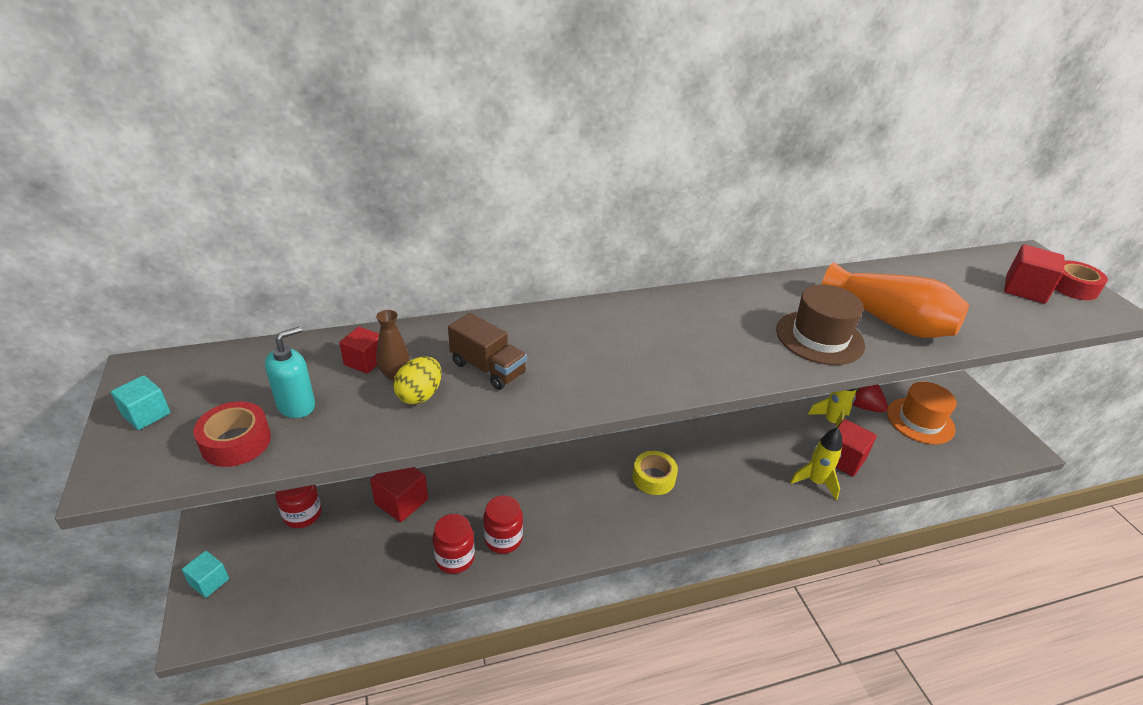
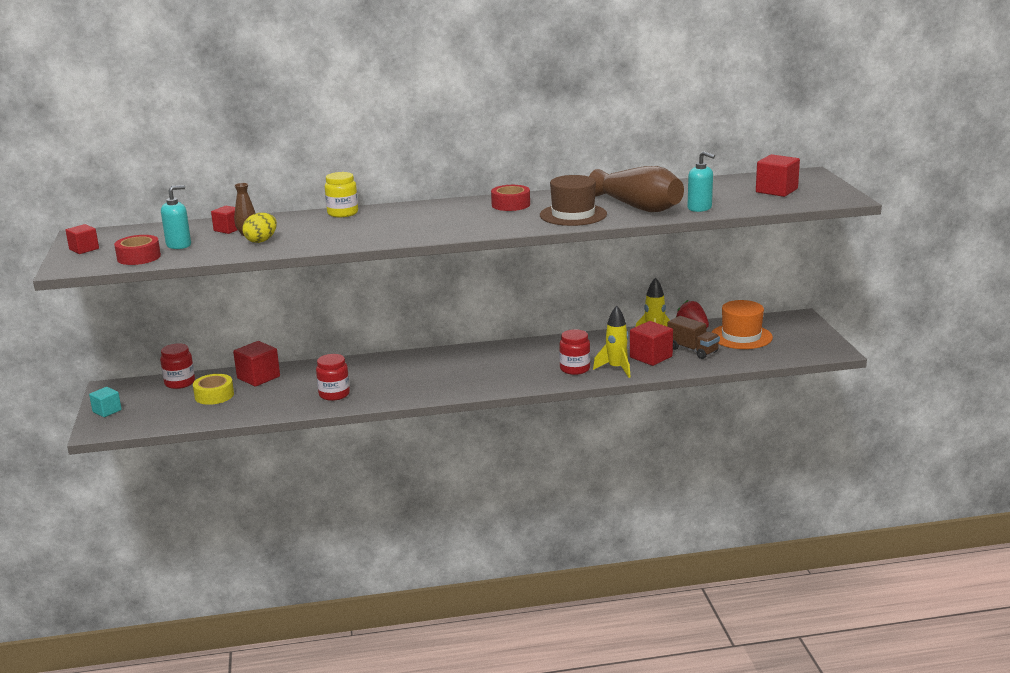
camera: 10 degrees right, 15 degrees down
(146, 414) = (84, 249): turquoise cube -> red cube
(455, 558) = (293, 402): red jar -> red jar (575, 369)
(488, 368) = (313, 231): brown truck -> brown truck (692, 350)
(516, 323) = (343, 213): none -> yellow jar
(653, 478) = (473, 366): yellow tape -> yellow tape (214, 395)
(888, 321) = (638, 207): orange vase -> brown vase
(965, 327) = (699, 208): none -> turquoise soap dispenser
(1072, 287) = (822, 188): red tape -> red tape (510, 205)

